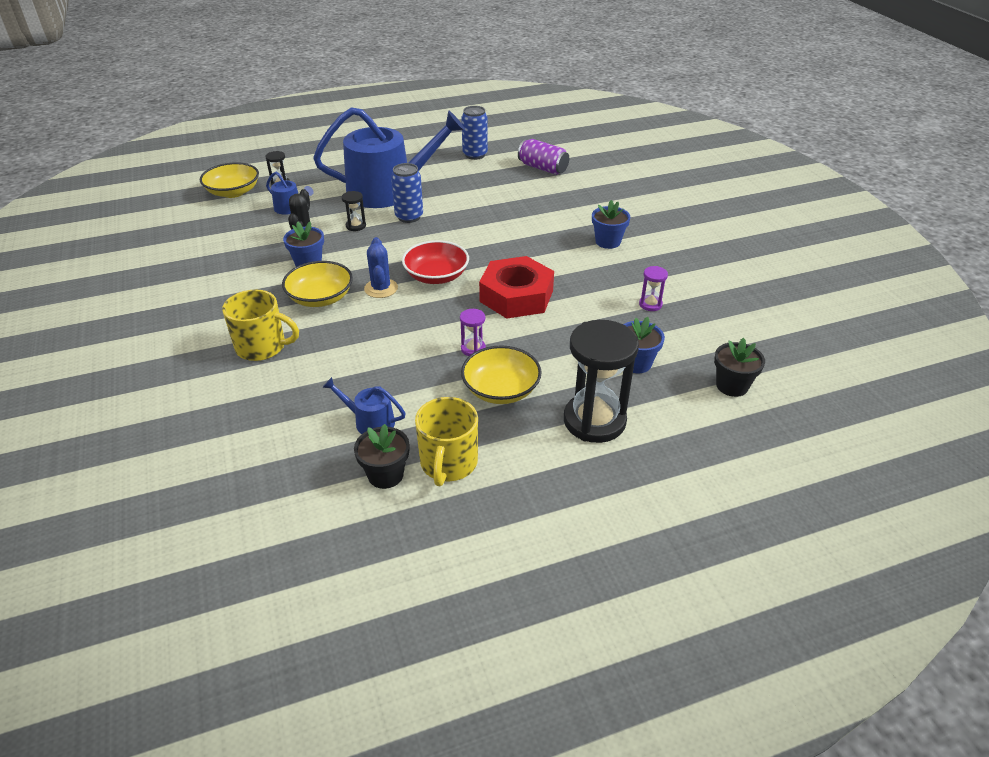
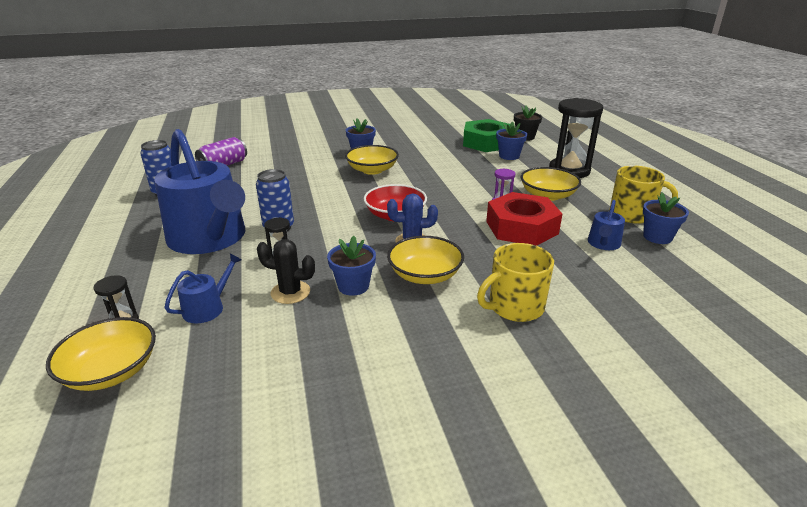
camera: 85 degrees left, 10 degrees down
(262, 347) = (515, 307): yellow mug -> yellow mug turned 135 degrees counterclockwise
(385, 475) = (657, 237): black flower pot -> blue flower pot
(389, 190) = (210, 239): blue watering can -> blue watering can turned 150 degrees clockwise
(516, 296) = (431, 185): red nut -> red nut (521, 227)
(552, 253) = (372, 170): none -> yellow bowl
(650, 304) = (444, 147): purple hourglass -> none
(686, 343) = (486, 143): none -> green nut

